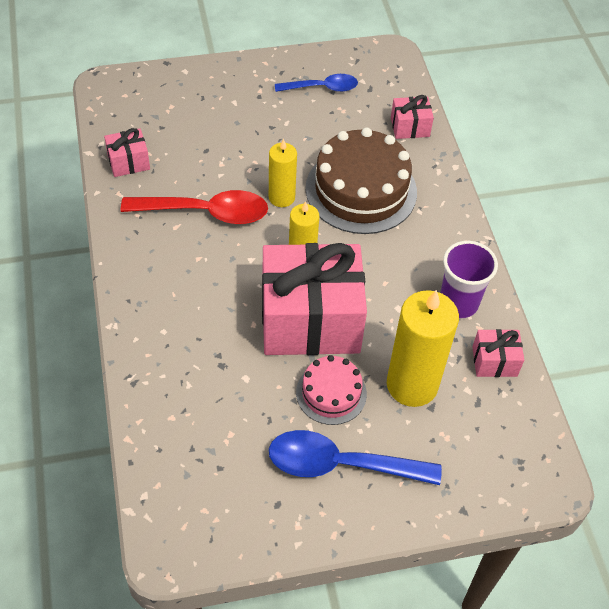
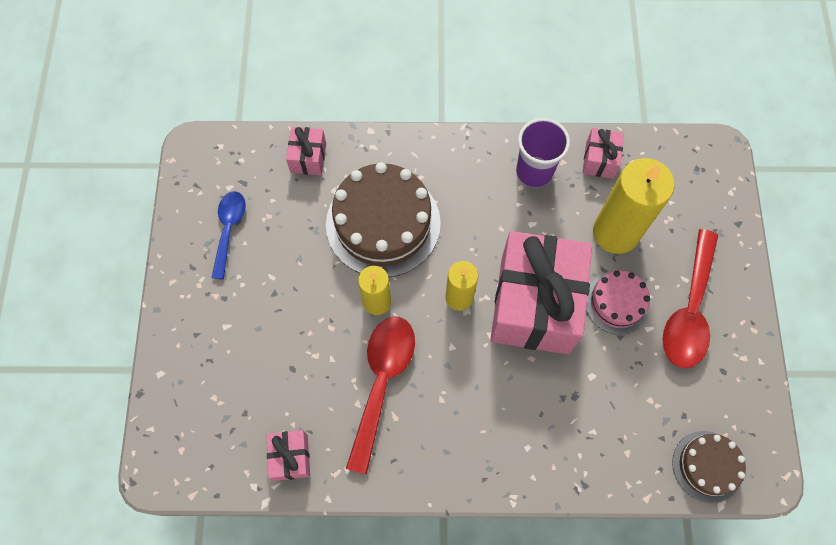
camera: 75 degrees left, 15 degrees up
(168, 494) = (707, 466): none -> brown cake
(341, 464) = (689, 310): blue spoon -> red spoon

